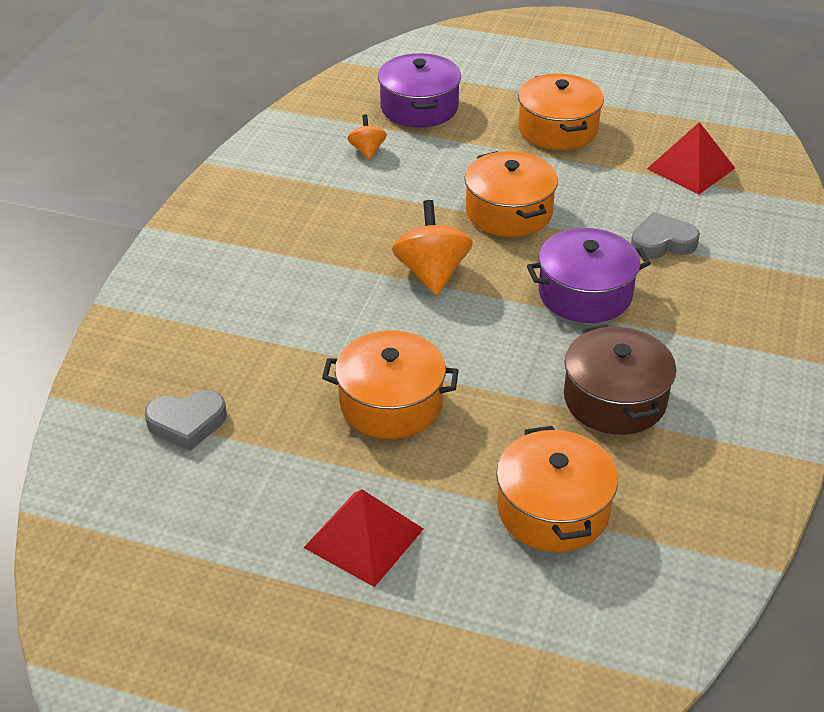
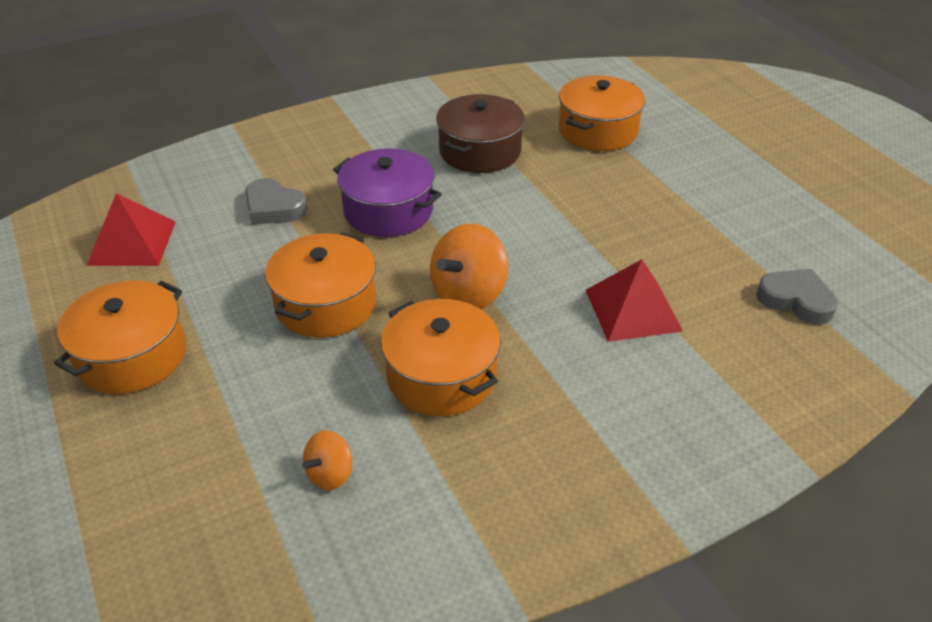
camera: 135 degrees left, 0 degrees up
(364, 538) = (726, 174): red pyramid -> red pyramid (633, 310)
(391, 403) = (624, 227): orange pot -> orange pot (441, 376)
(419, 107) = (184, 498): purple pot -> none

